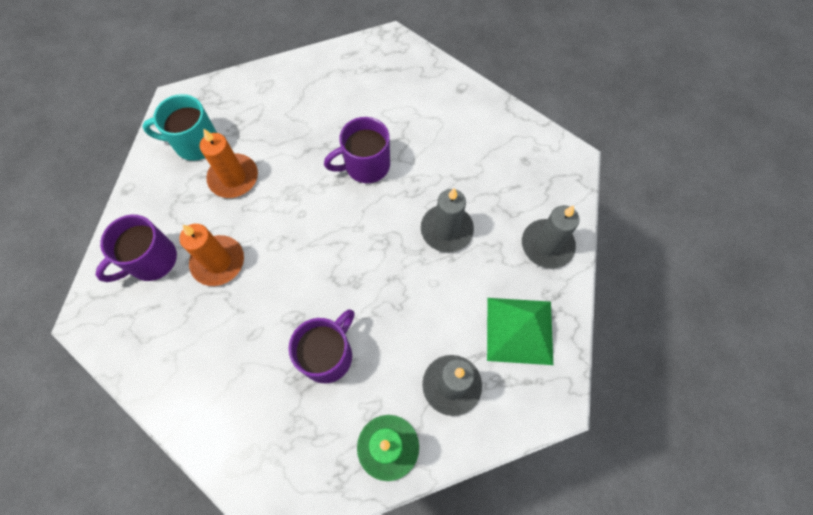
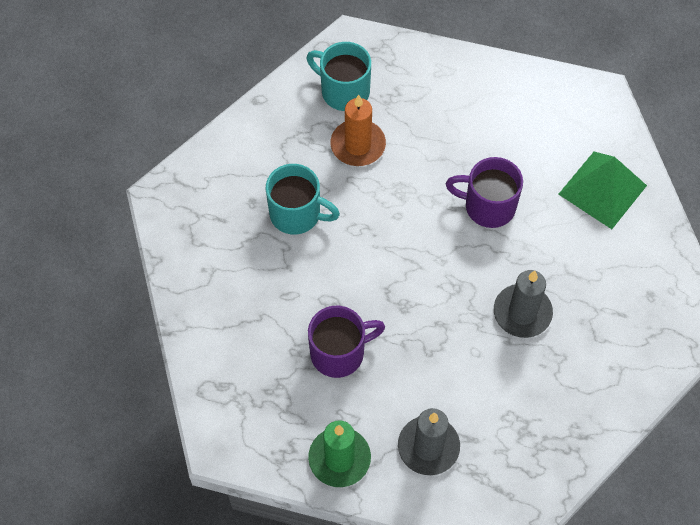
camera: 35 degrees right, 5 degrees down
(151, 260) = (241, 178): purple mug -> none
(218, 262) = (297, 214): orange candle -> turquoise mug
(519, 330) = (524, 442): green pyramid -> green pyramid (602, 189)
(547, 245) = (609, 386): grey candle -> none

